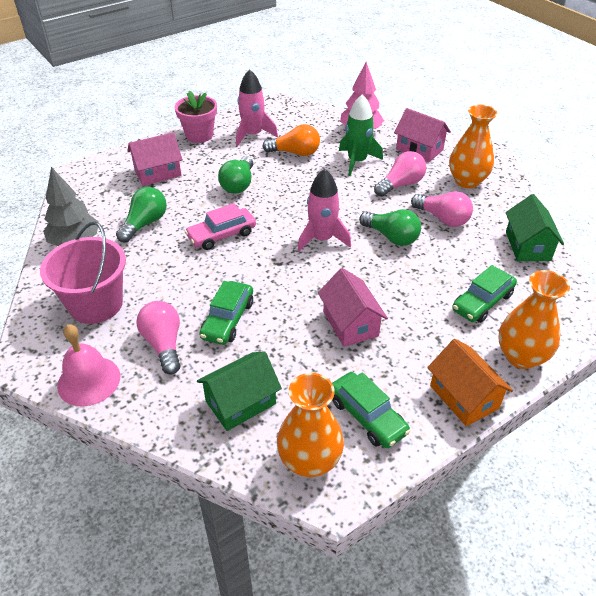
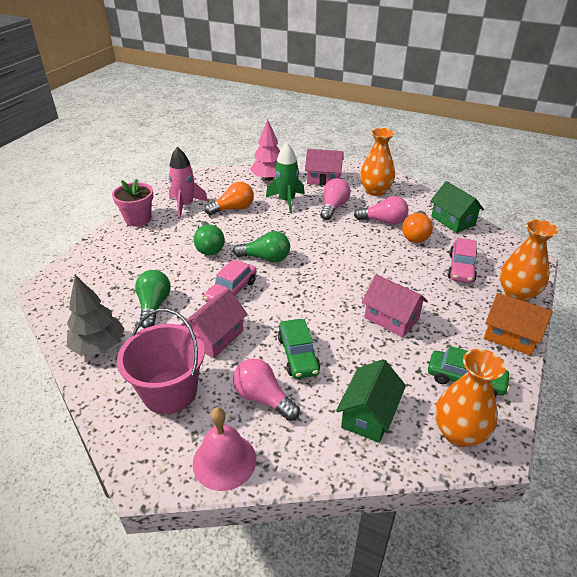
camera: 30 degrees left, 5 degrees down
(158, 173) = (127, 260): pink house -> pink house (215, 337)
(322, 239) = (313, 265): pink rocket -> none
(391, 237) = (361, 246): green light bulb -> green light bulb (265, 258)
(465, 247) = (416, 235): none -> orange light bulb
(482, 302) = (461, 268): green car -> pink car

